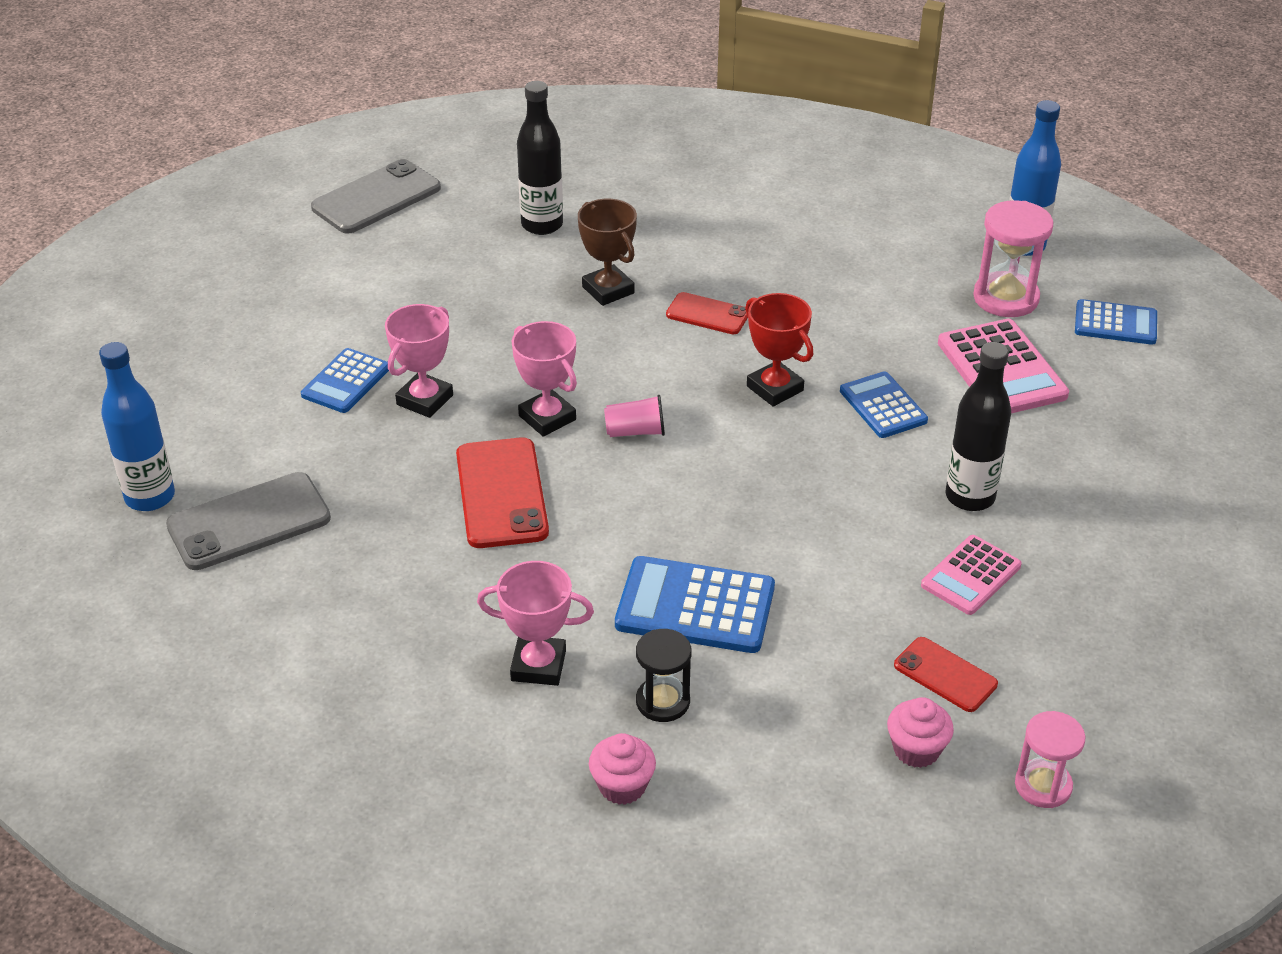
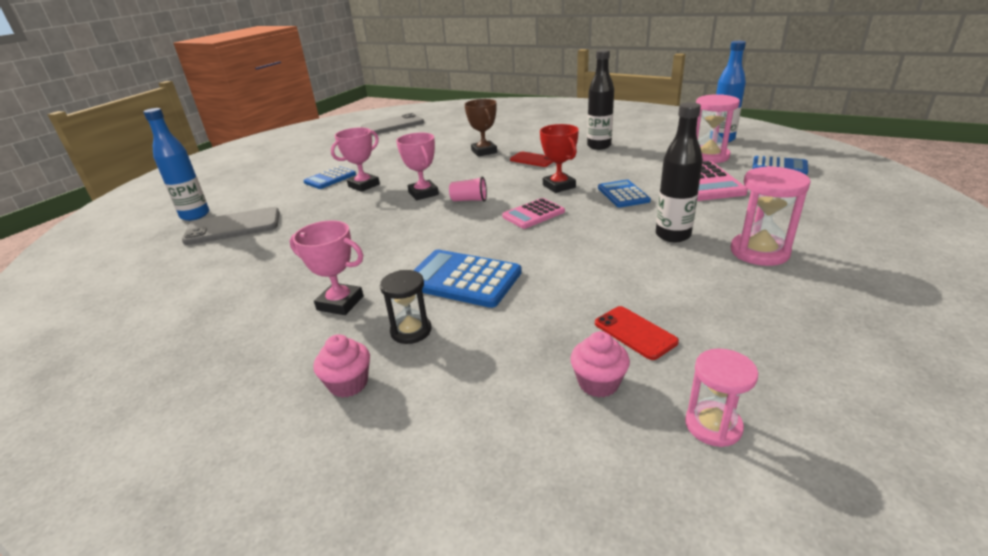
camera: 15 degrees right, 10 degrees down
(502, 493) = (377, 221): red phone -> none
(542, 225) = (464, 132): black bottle -> black bottle (599, 146)
(971, 576) = (666, 275): pink calculator -> pink calculator (533, 214)
(1086, 523) = (759, 252): none -> pink hourglass

